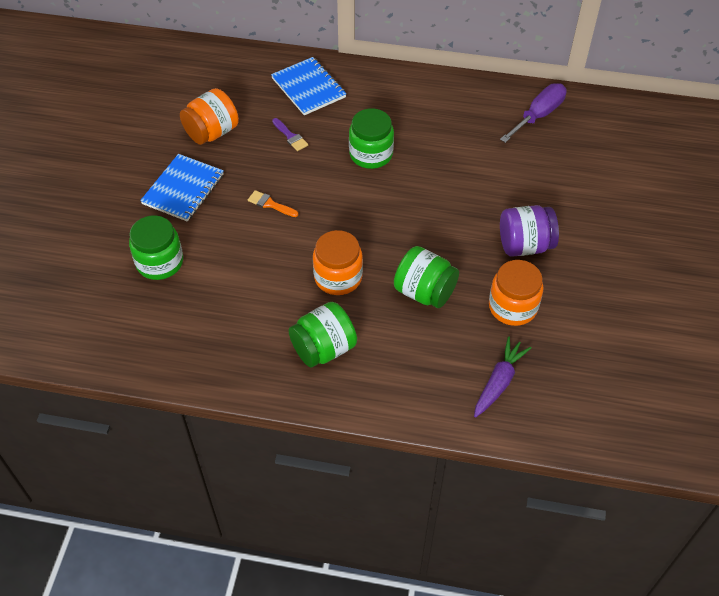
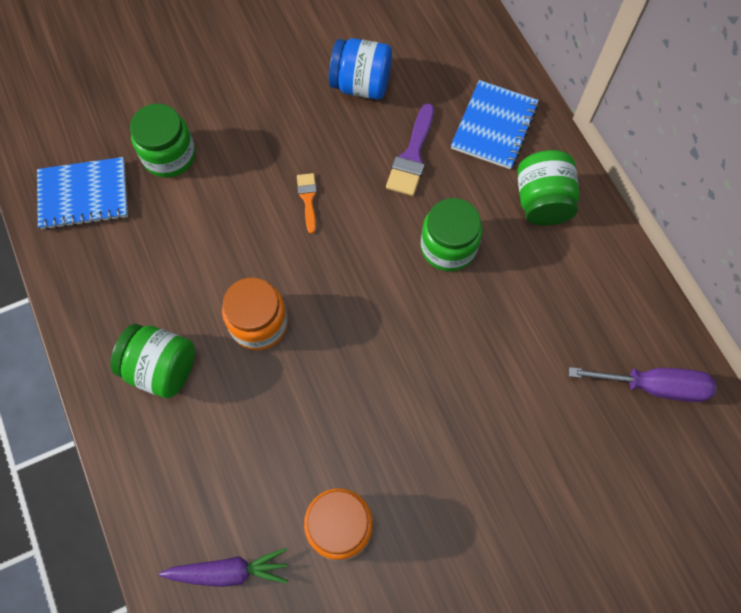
camera: 55 degrees right, 15 degrees up
(183, 189) = (270, 112): blue notebook -> blue notebook (84, 195)
(212, 132) = (361, 85): orange jar -> blue jar
(290, 136) = (412, 156): purple brush -> purple brush, size x1.66
(424, 292) = (297, 420): green jar -> green jar (542, 201)
(524, 245) = (438, 488): purple jar -> none

